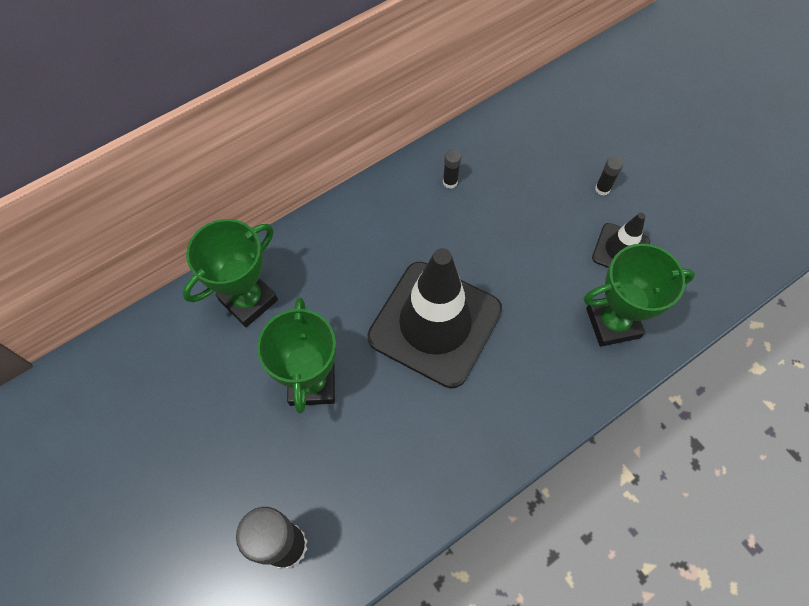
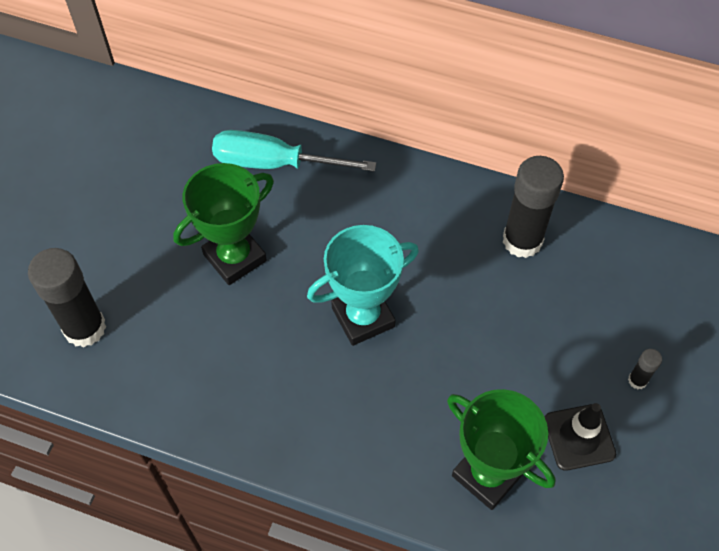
camera: 55 degrees right, 5 degrees down
(248, 300) = (274, 163): green trophy -> turquoise screwdriver
(435, 323) = (363, 317): black traffic cone -> turquoise trophy
(450, 182) = (522, 240): black glue stick -> black glue stick, size x2.26

